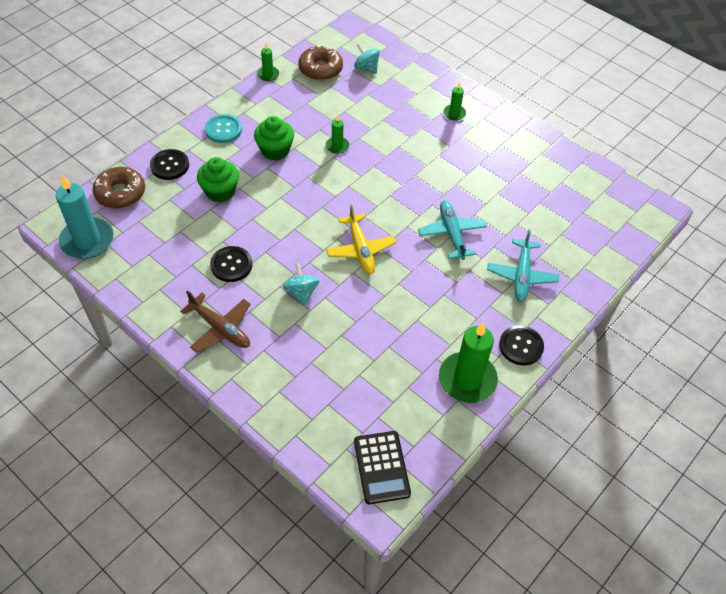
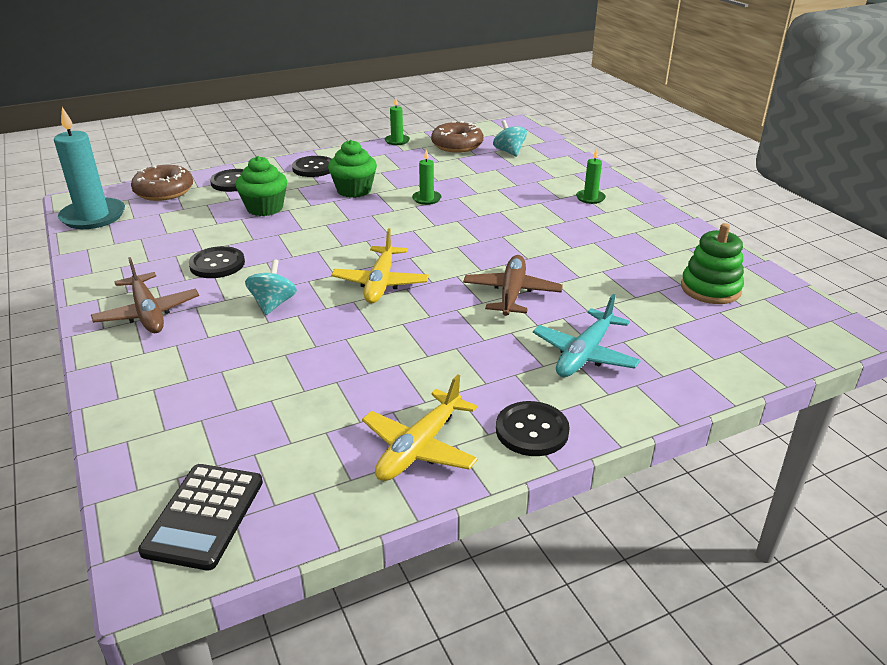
camera: 25 degrees right, 20 degrees down
(223, 130) = (314, 168): turquoise button -> black button
(452, 234) = (511, 293): turquoise plane -> brown plane
(467, 379) = (420, 447): green candle -> yellow plane
(570, 192) = (710, 289): none -> green stacking toy

